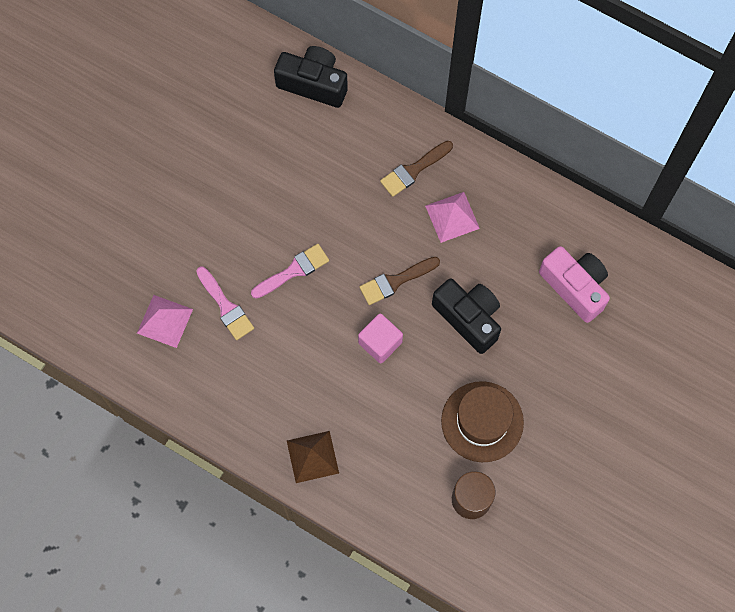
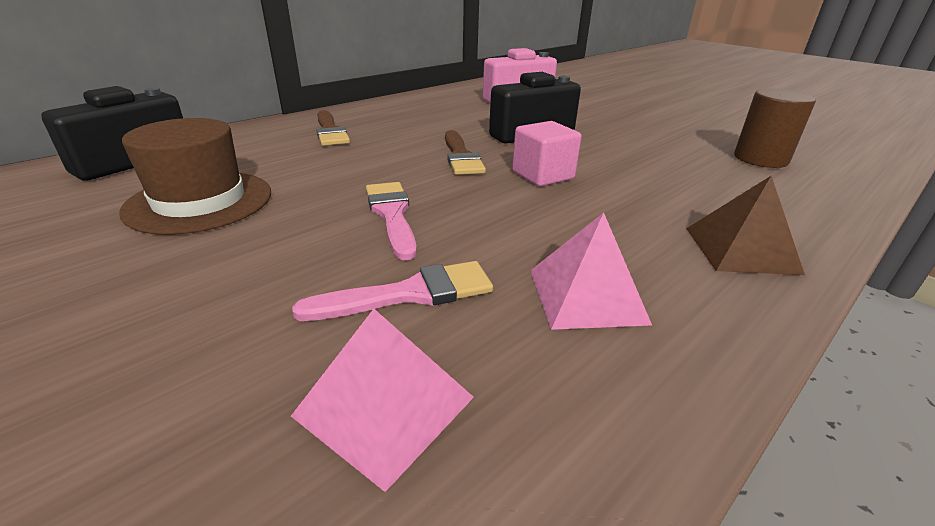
camera: 75 degrees left, 40 degrees down
(452, 217) = (405, 124): pink pyramid -> pink pyramid (586, 295)
(482, 421) = (656, 143): brown hat -> brown hat (200, 201)

